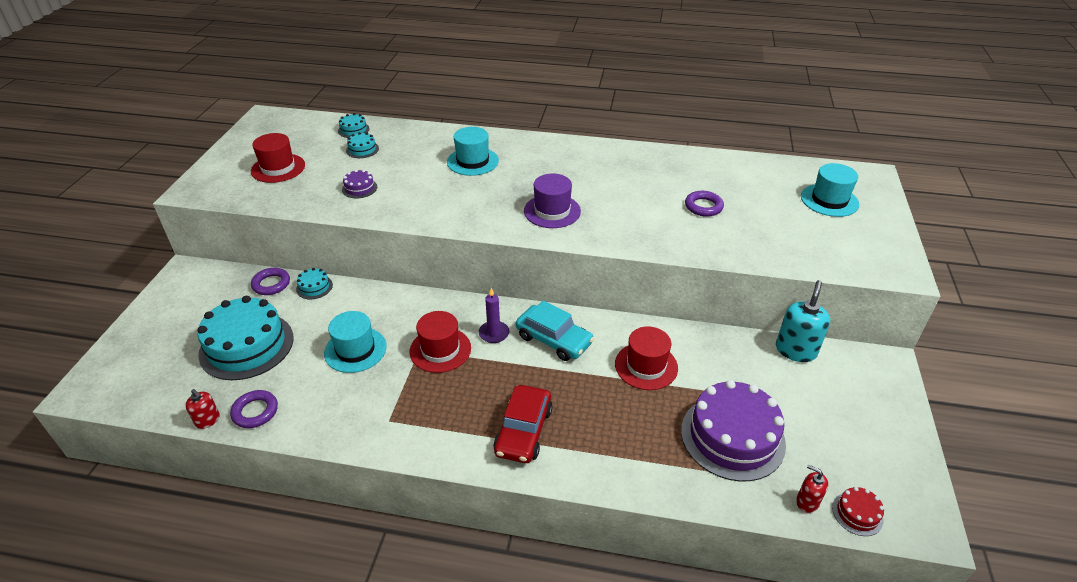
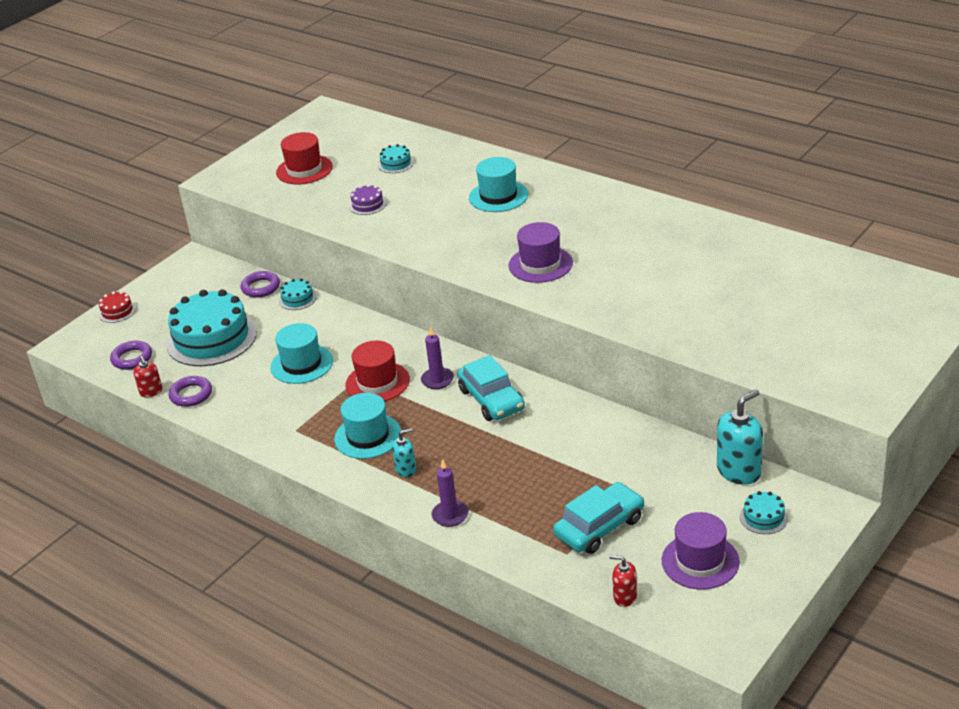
camera: 30 degrees right, 5 degrees down
(353, 130) = (401, 140): turquoise cake -> turquoise cake (763, 517)
(523, 431) = (406, 469): red car -> turquoise soap dispenser
(596, 467) = (450, 515): none -> purple candle
(646, 366) = (565, 445): red hat -> none
(703, 206) = (708, 291): purple ring -> purple ring (132, 358)
(732, 437) = (599, 527): purple cake -> turquoise car
(807, 502) = (625, 597): red soap dispenser -> red soap dispenser turned 45 degrees counterclockwise
(829, 200) = (866, 314): turquoise hat -> turquoise hat (368, 436)
(835, 444) = (700, 561): none -> purple hat
(857, 513) = (666, 620): red cake -> red cake (117, 311)

